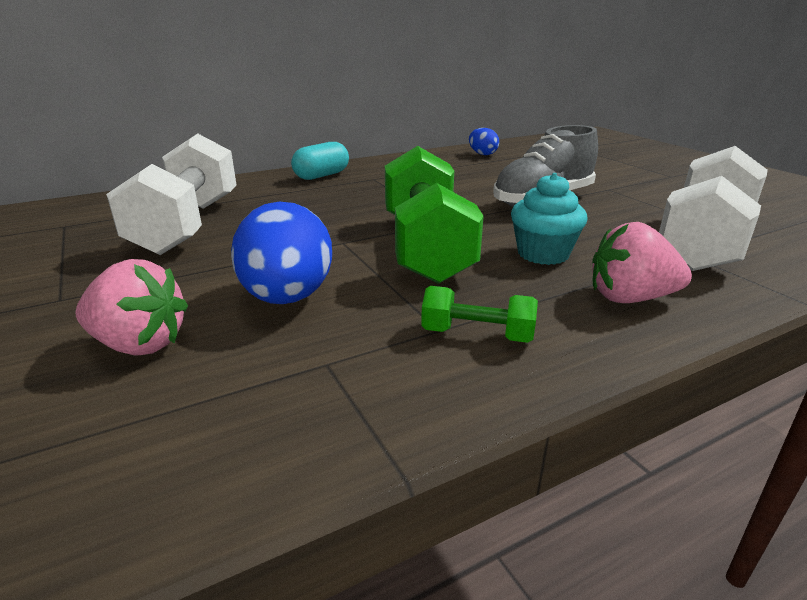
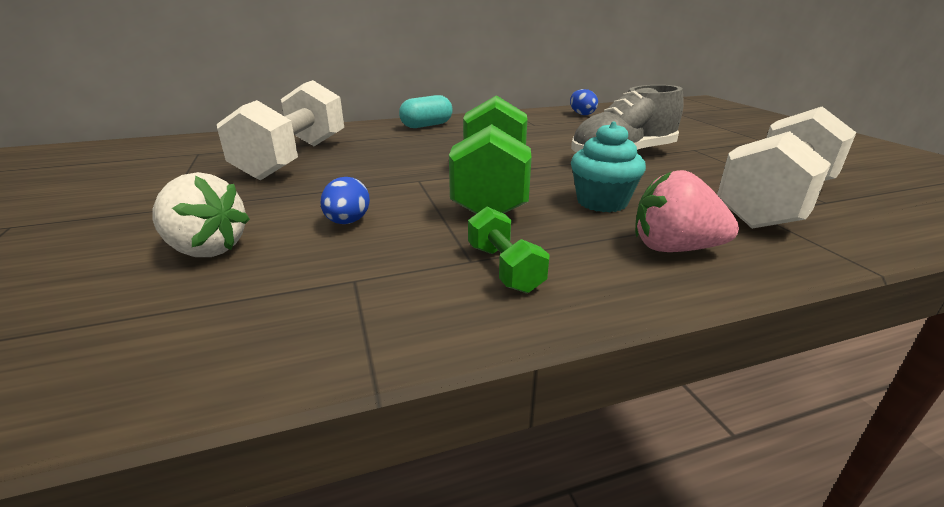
camera: 10 degrees right, 0 degrees up
(139, 344) = (206, 249): pink strawberry -> white strawberry
(287, 297) = (347, 222): blue egg -> blue egg, size x0.52
(477, 335) = (504, 268): green dumbbell -> green dumbbell turned 45 degrees clockwise

